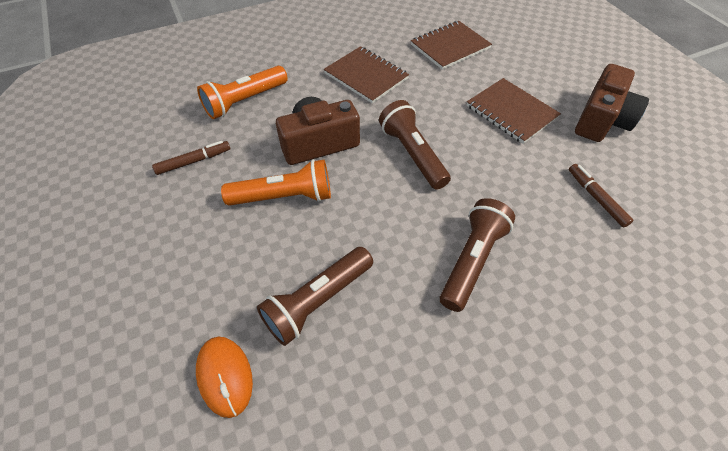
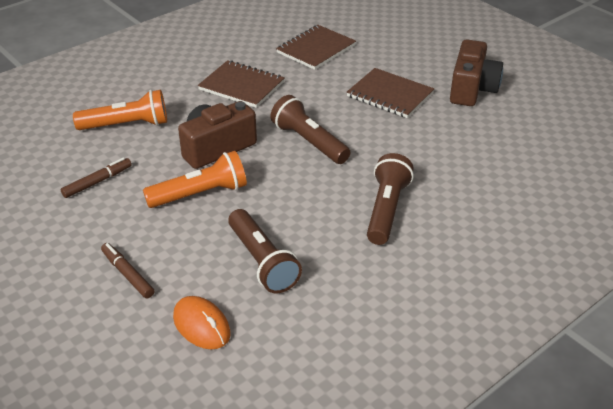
camera: 15 degrees left, 15 degrees down
(245, 101) = (126, 125): orange flashlight -> orange flashlight turned 135 degrees counterclockwise
(318, 301) = (262, 261): brown flashlight -> brown flashlight turned 60 degrees counterclockwise
(596, 198) = (480, 148): brown marker -> brown marker (127, 274)

